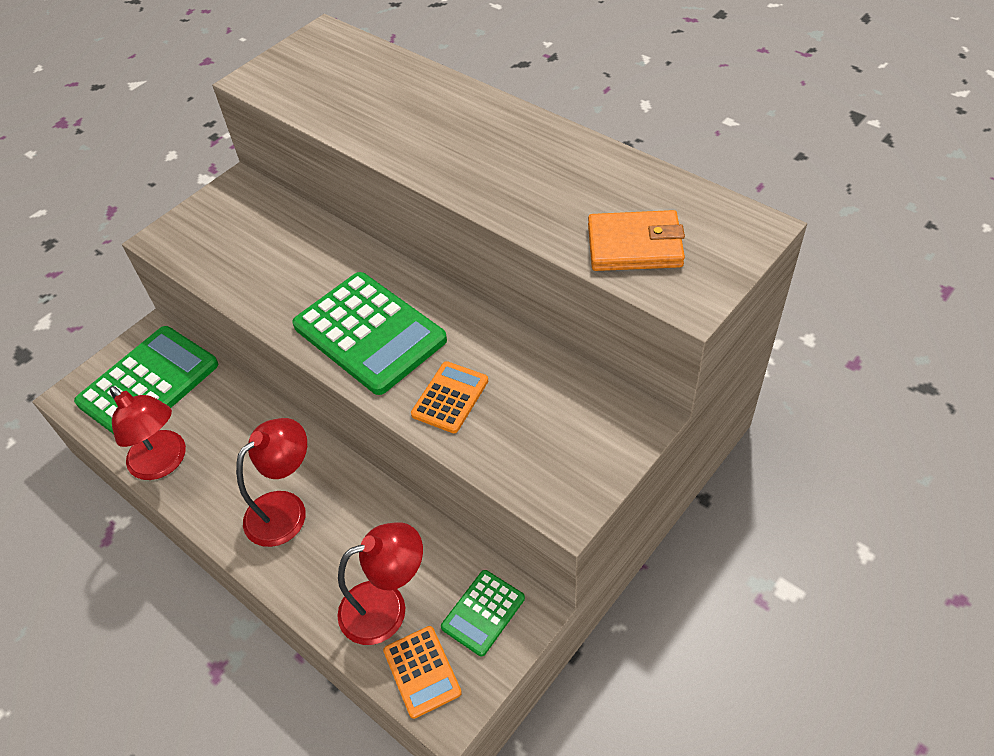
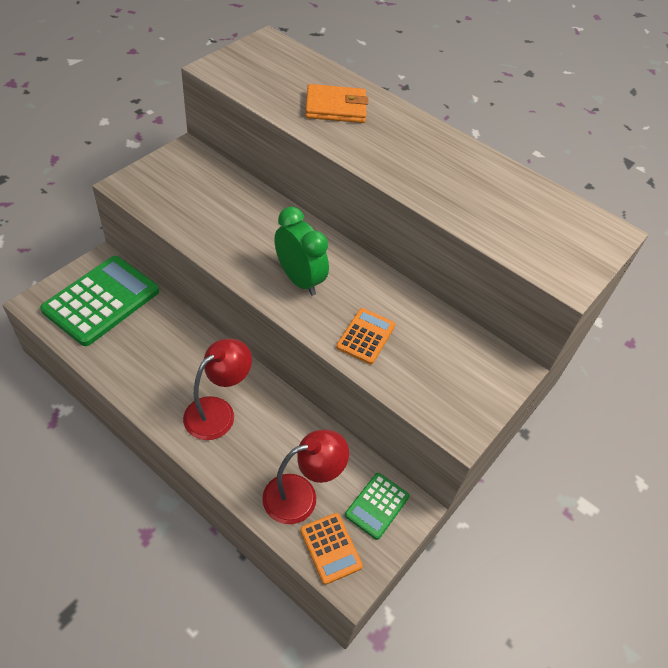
camera: 10 degrees left, 0 degrees up
(164, 463) = (116, 365): red lamp -> none
(369, 333) = (299, 279): green calculator -> green clock
(634, 246) = (524, 235): orange wallet -> orange wallet (335, 107)

